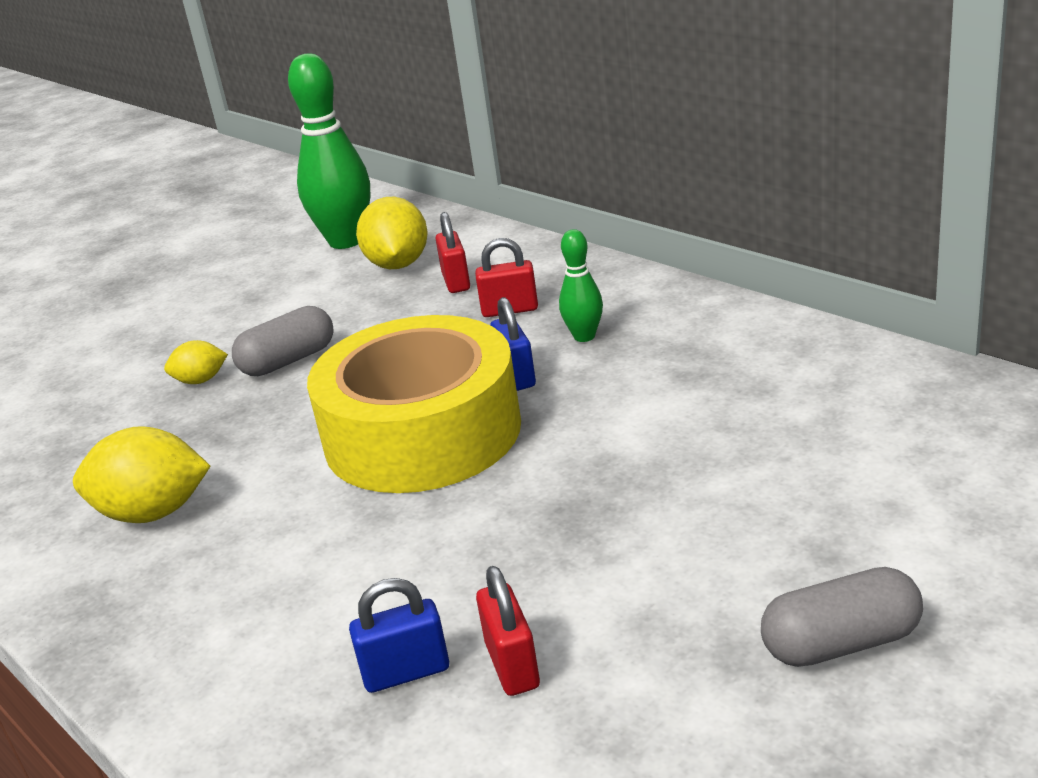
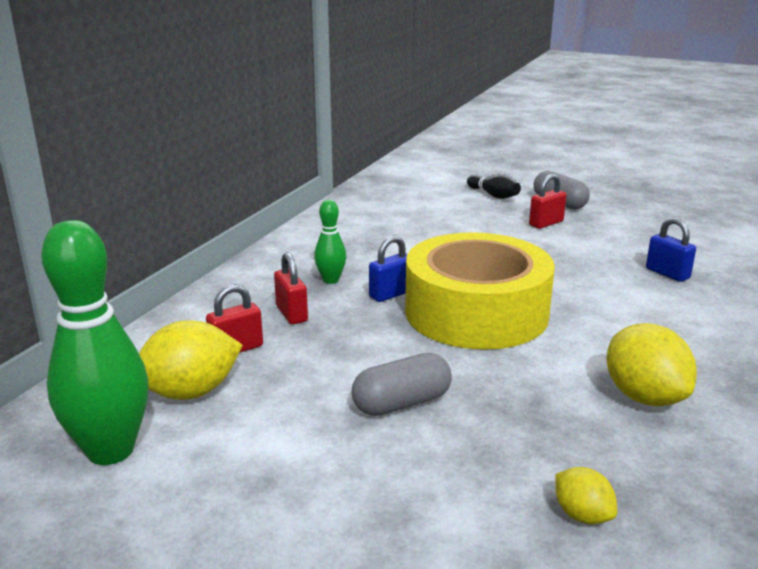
camera: 115 degrees left, 5 degrees down
(201, 380) = (456, 449): yellow lemon -> yellow lemon (582, 515)
(288, 361) = (401, 403): grey capsule -> grey capsule turned 60 degrees counterclockwise
(512, 665) = (636, 253): red padlock -> red padlock (546, 223)
(916, 549) = (493, 195): none -> black bowling pin

